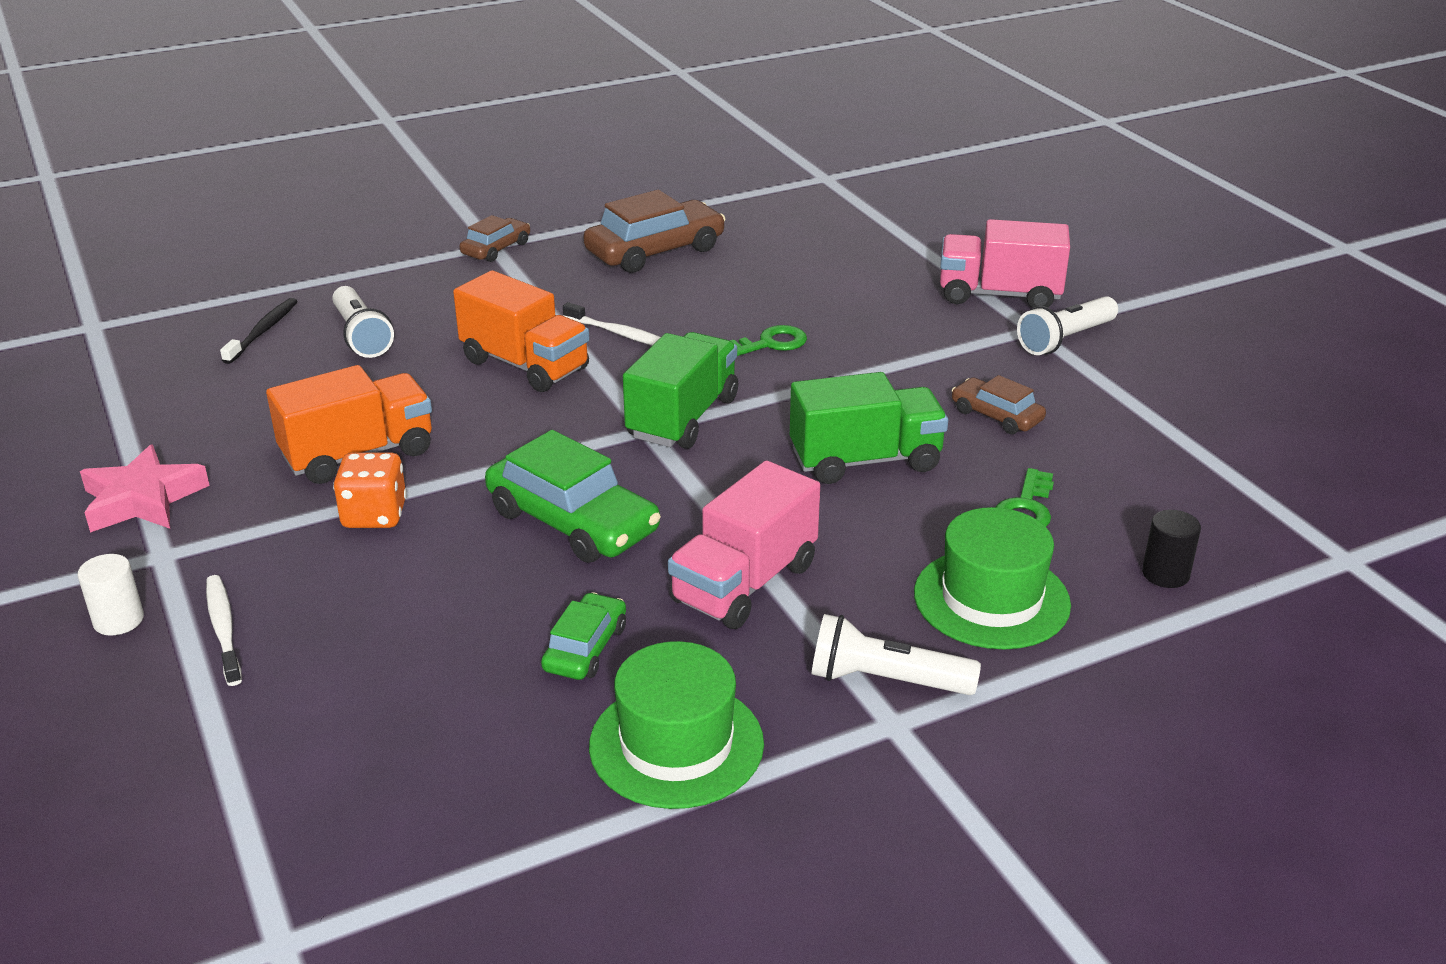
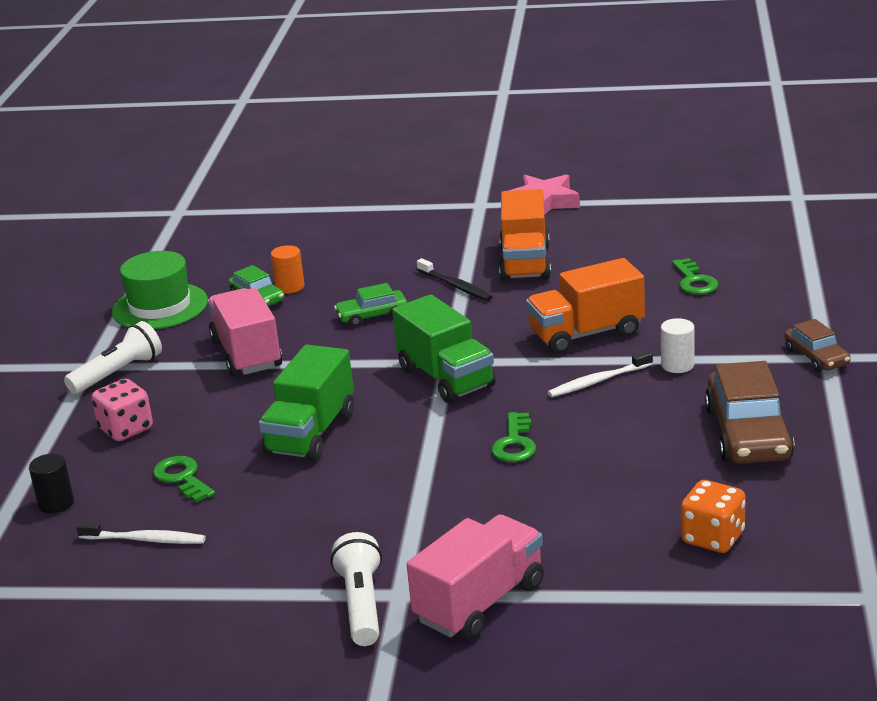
camera: 125 degrees right, 5 degrees down
(118, 620) = (432, 192): white cylinder -> white cylinder (677, 365)
(224, 629) = (393, 214): white toothbrush -> white toothbrush (144, 540)
(262, 331) = (735, 249): black toothbrush -> black toothbrush (455, 286)
(361, 336) = (694, 281): white flashlight -> green key
(374, 515) = (451, 260): orange dice -> orange dice (713, 538)
(532, 630) = (290, 287): none -> orange cylinder
(573, 521) = (372, 315): green car -> green car, size x0.56
(991, 599) = (126, 429): green hat -> pink dice
(996, 415) = (296, 513): brown car -> none

